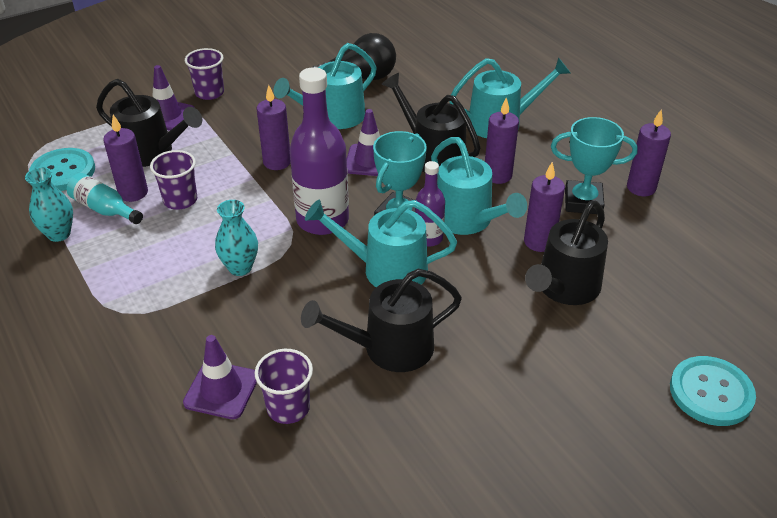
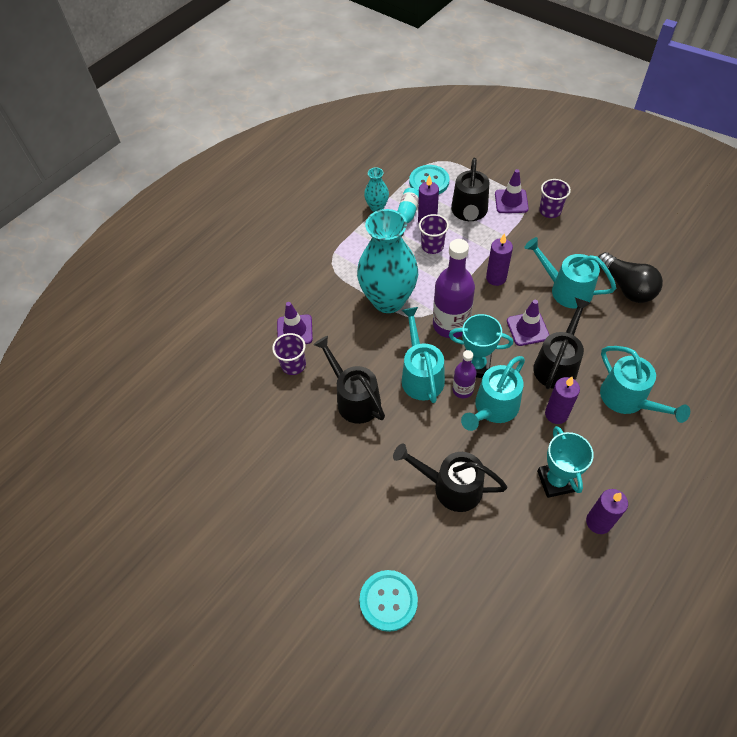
camera: 75 degrees right, 15 degrees up
(240, 267) = (388, 300): turquoise vase -> turquoise vase, size x2.18
(539, 242) = (492, 460): purple candle -> none

